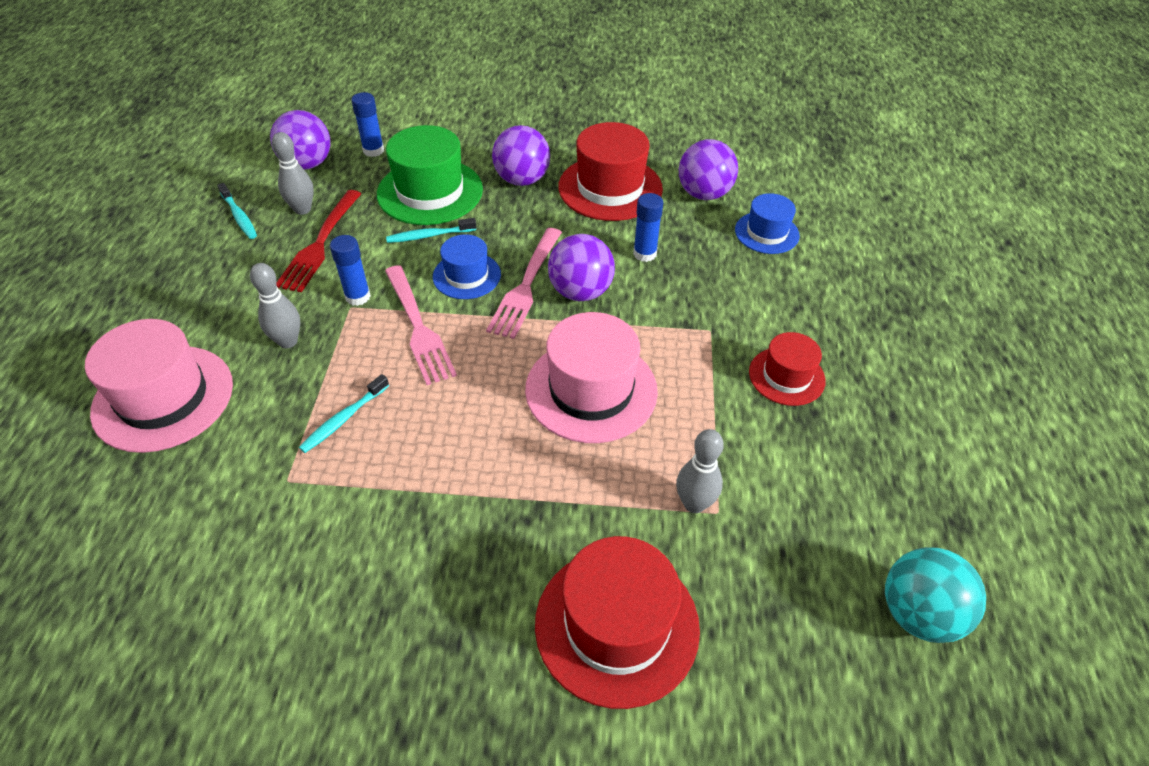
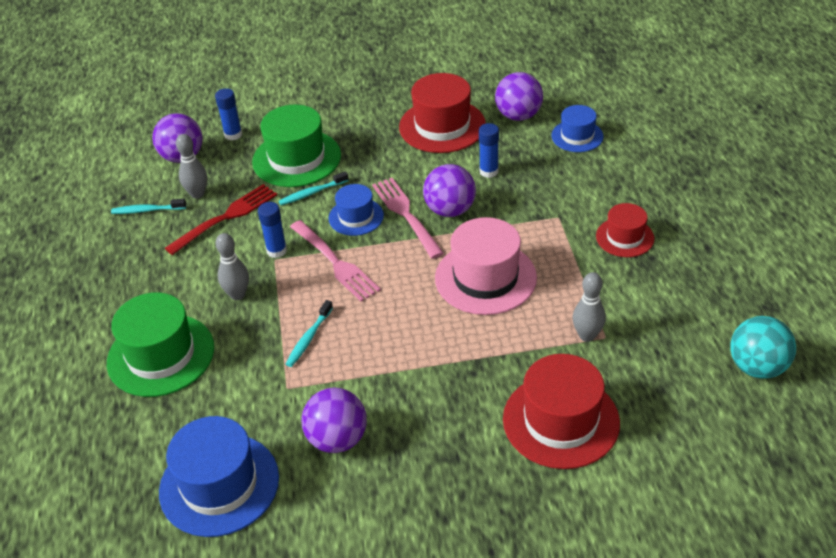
camera: 10 degrees left, 5 degrees down
(140, 598) = (219, 484): none -> blue hat
(163, 398) = (161, 355): pink hat -> green hat
(239, 216) = (147, 210): turquoise toothbrush -> turquoise toothbrush turned 135 degrees clockwise
(320, 244) = (226, 217): red fork -> red fork turned 135 degrees counterclockwise
(522, 180) = (368, 134): purple ball -> purple ball (337, 439)
(526, 286) = (406, 214): pink fork -> pink fork turned 150 degrees clockwise

